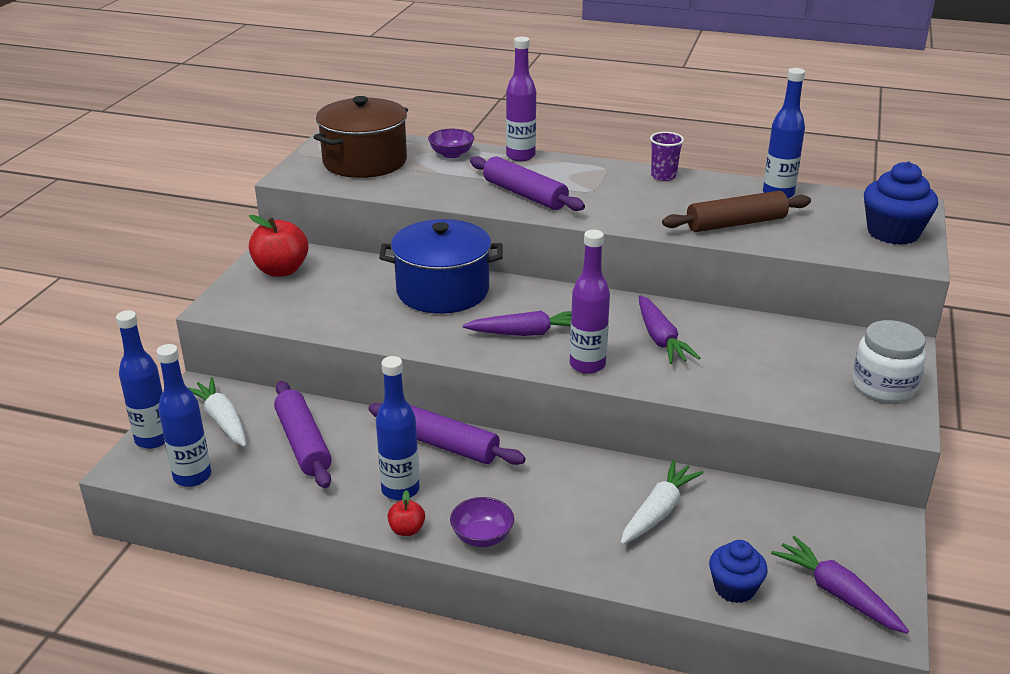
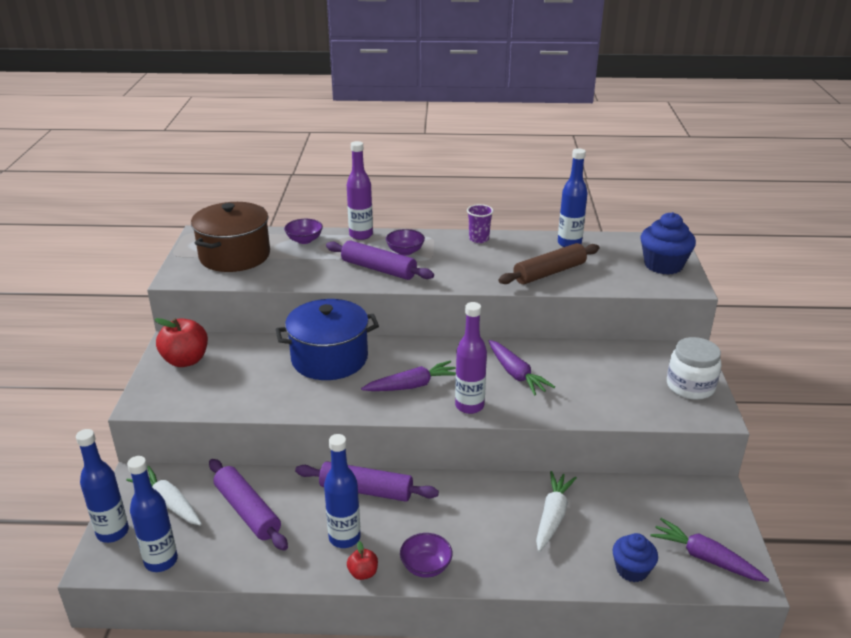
camera: 15 degrees left, 0 degrees up
(565, 179) = (405, 251): none -> purple bowl

